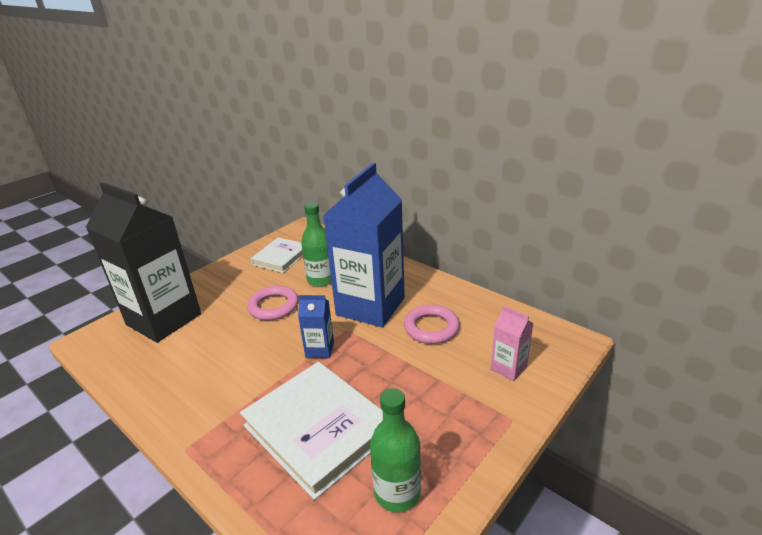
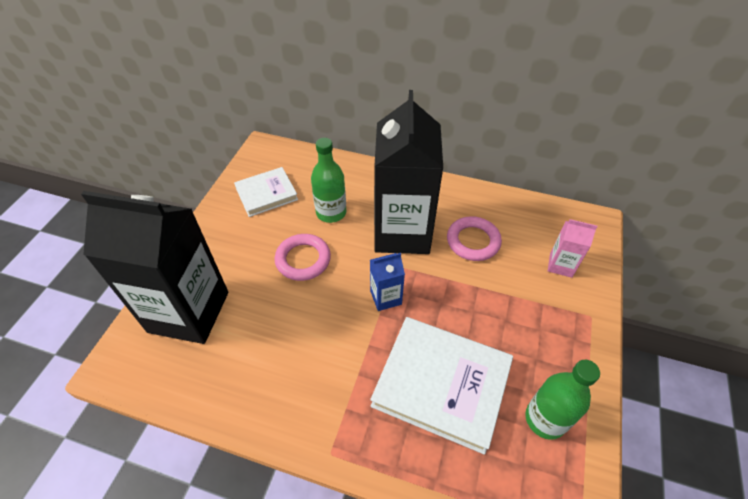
camera: 25 degrees left, 20 degrees up
(281, 257) = (266, 194): white book -> white book turned 60 degrees clockwise
(370, 306) = (402, 232): blue carton -> black carton

